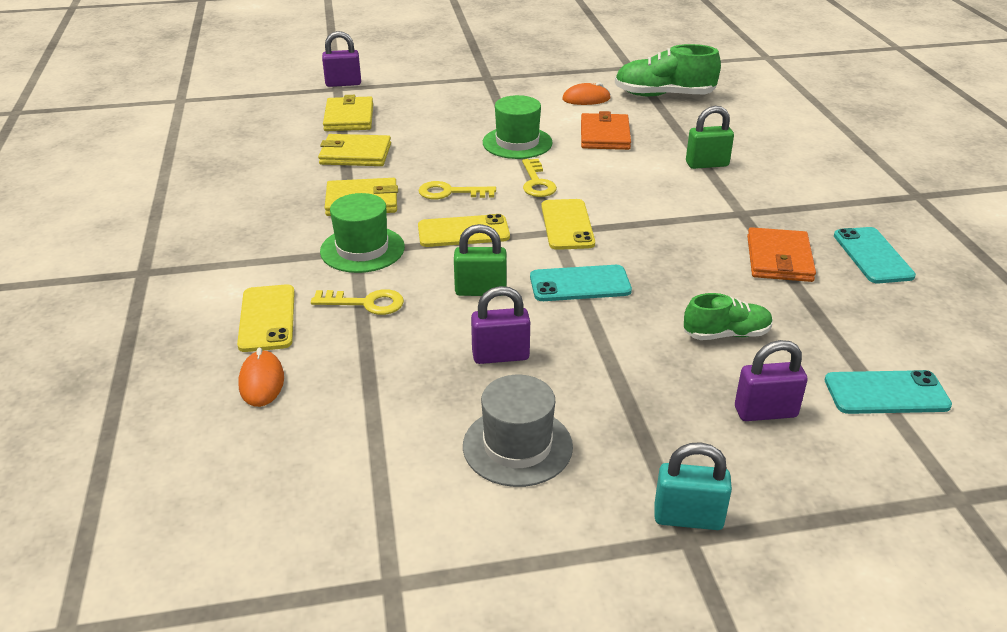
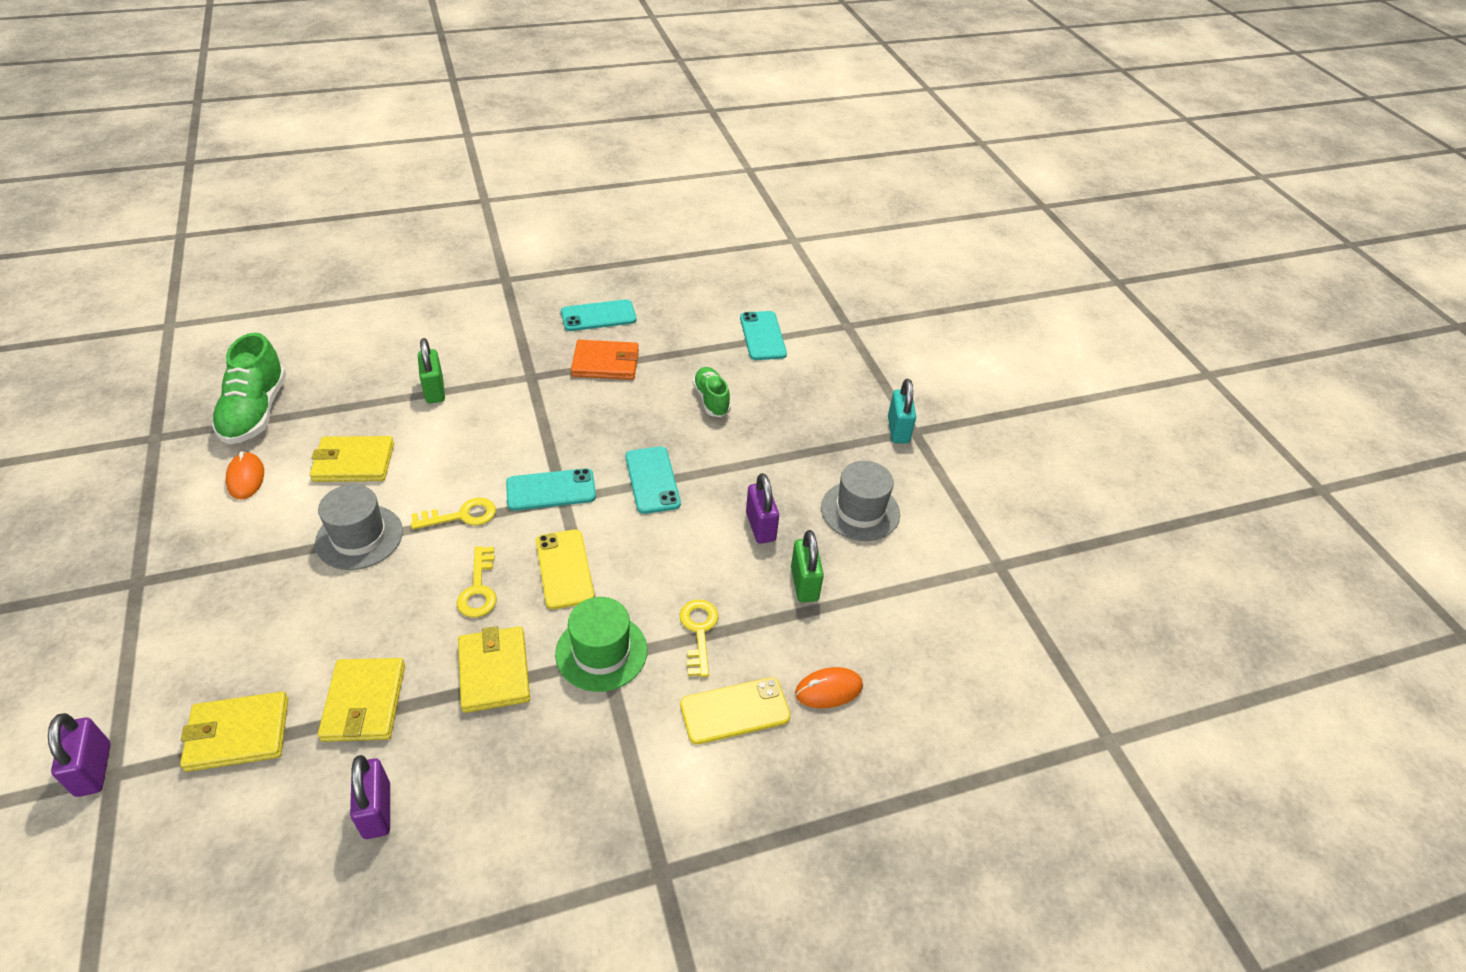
camera: 100 degrees left, 10 degrees up
(480, 291) = (669, 547): green padlock -> green padlock (804, 584)
(517, 143) = (359, 537): green hat -> grey hat
(567, 225) = (551, 490): yellow phone -> turquoise phone
(604, 135) = (353, 462): orange wallet -> yellow wallet
(765, 412) = (794, 389): purple padlock -> purple padlock (377, 810)

